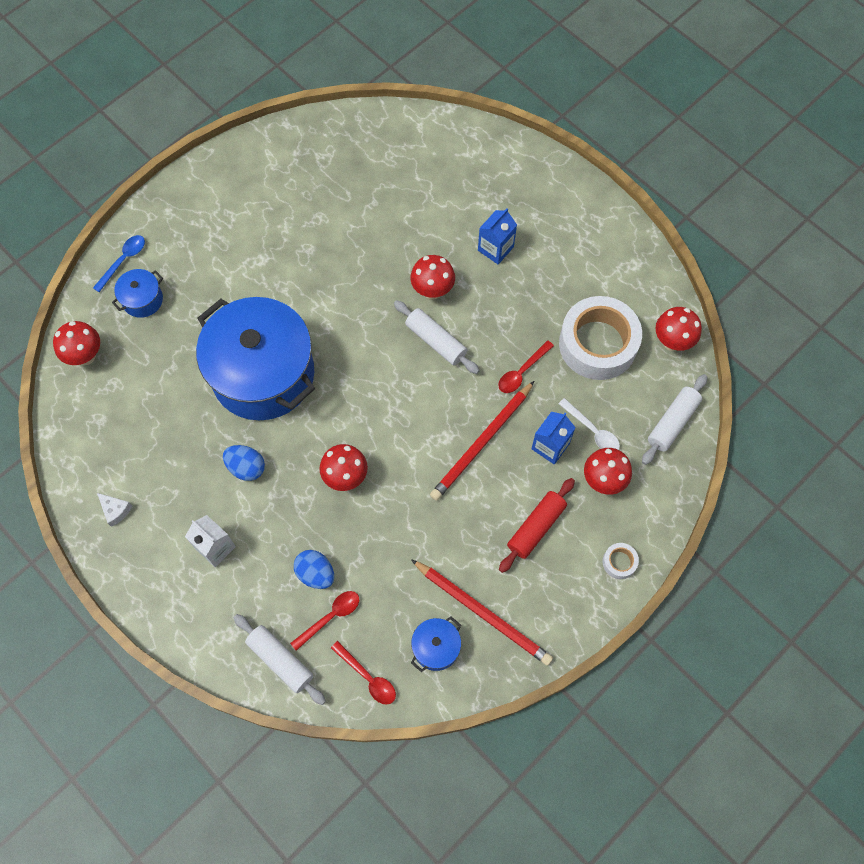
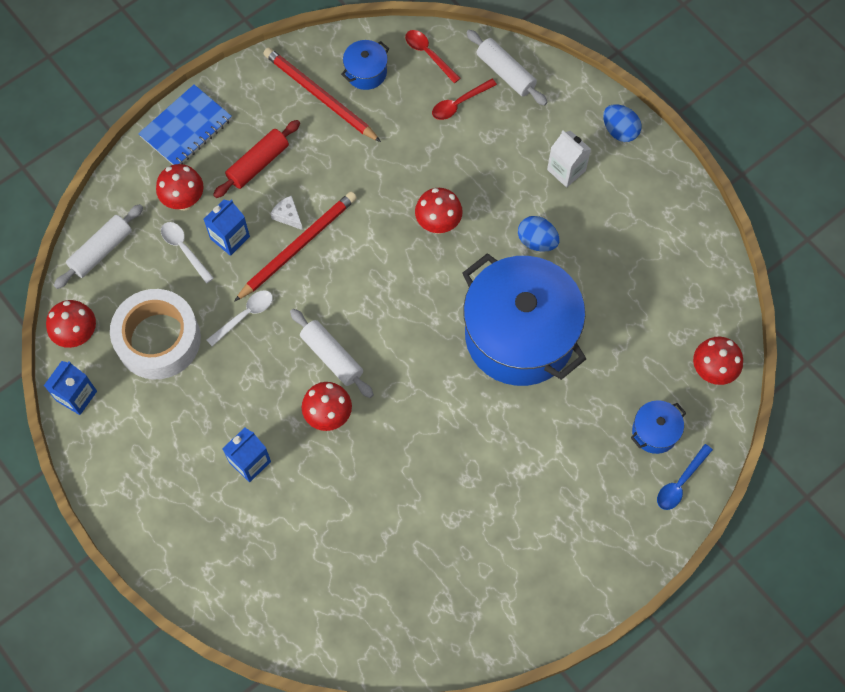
camera: 175 degrees left, 0 degrees up
(115, 510) = (665, 211): white cheese -> white cheese (288, 216)
(315, 573) = (471, 140): blue egg -> blue egg (619, 131)
(522, 372) = (245, 316): red spoon -> white spoon
(619, 562) = (186, 128): white tape -> blue notebook
(658, 290) = (76, 396): none -> blue carton

